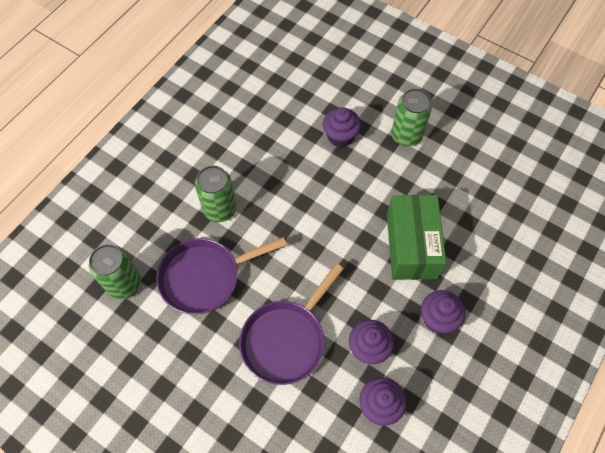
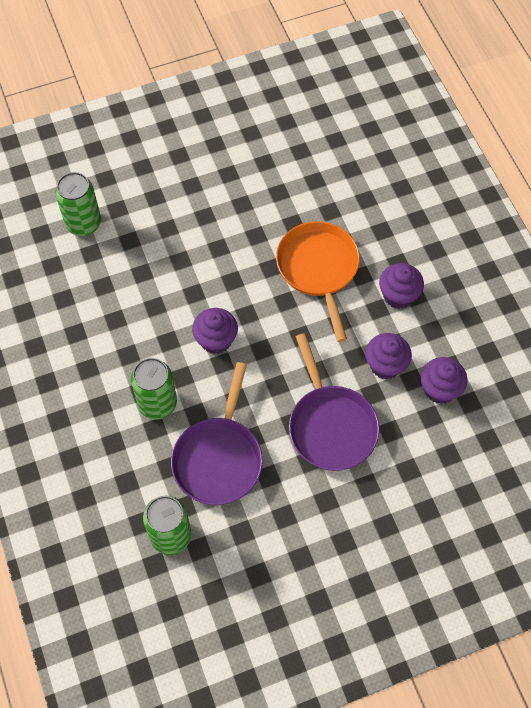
camera: 55 degrees left, 0 degrees up
(340, 136) = (164, 252): purple cupcake -> purple cupcake (216, 340)
(406, 136) = (208, 198): green can -> green can (83, 223)
(411, 246) = (319, 269): green box -> orange pan

